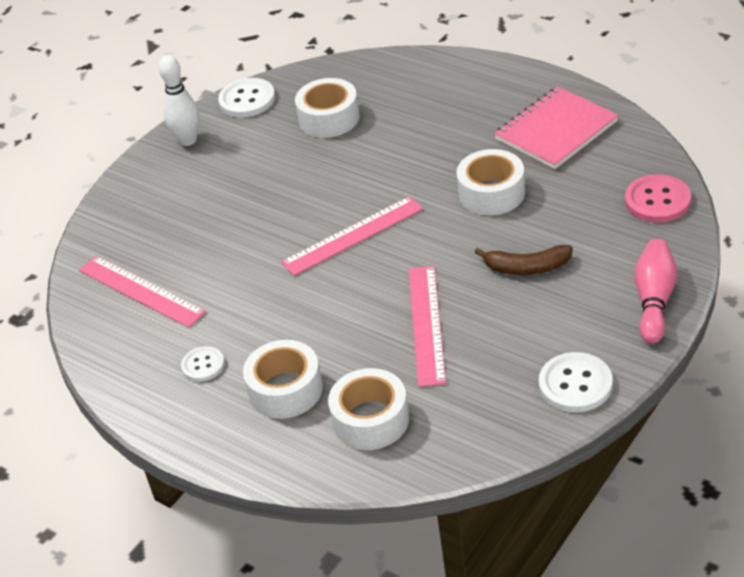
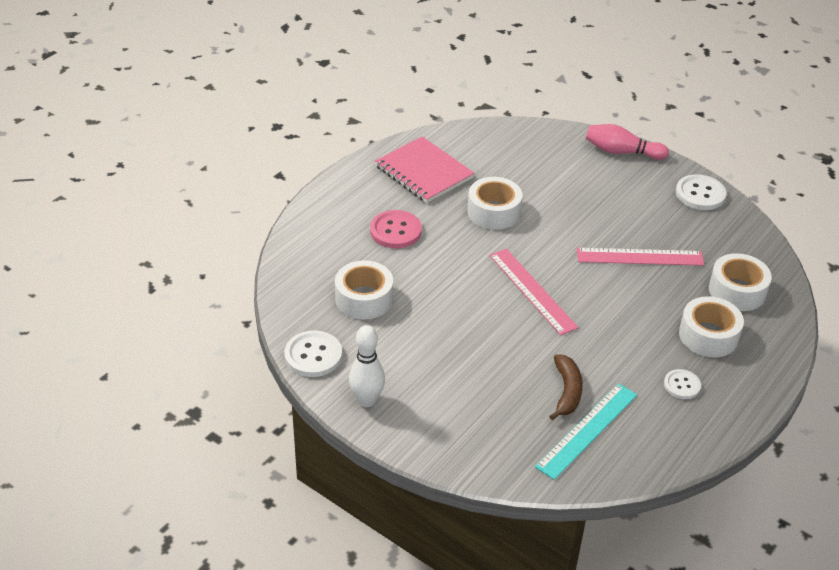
camera: 95 degrees left, 0 degrees up
(141, 291) = (587, 430): pink ruler -> turquoise ruler
(526, 267) = (582, 203): brown banana -> brown banana (567, 392)
(657, 201) = (519, 136): pink button -> pink button (395, 231)

